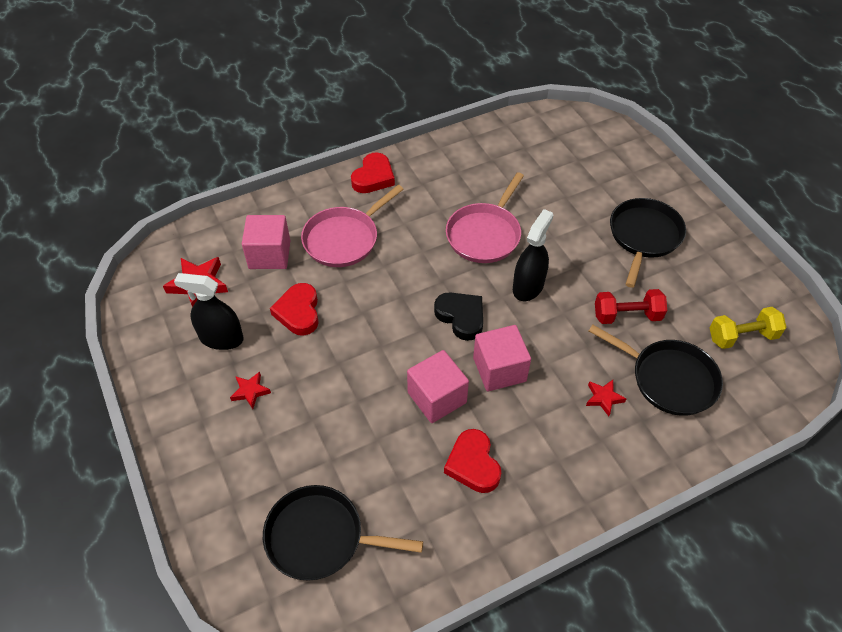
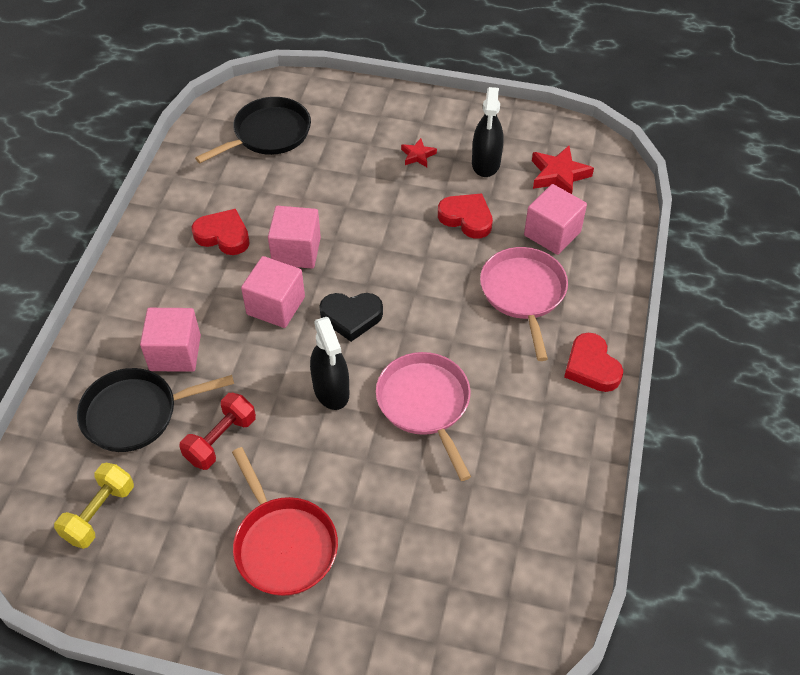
camera: 130 degrees right, 0 degrees up
(221, 338) = (486, 163): black spray bottle -> black spray bottle turned 135 degrees clockwise
(603, 398) = (175, 353): red star -> pink cube
(644, 236) = (283, 545): black pan -> red pan

